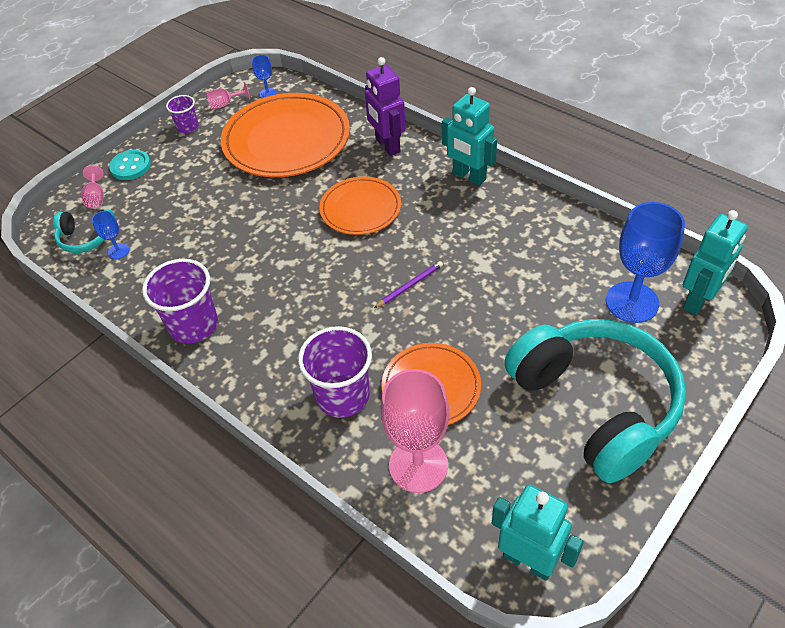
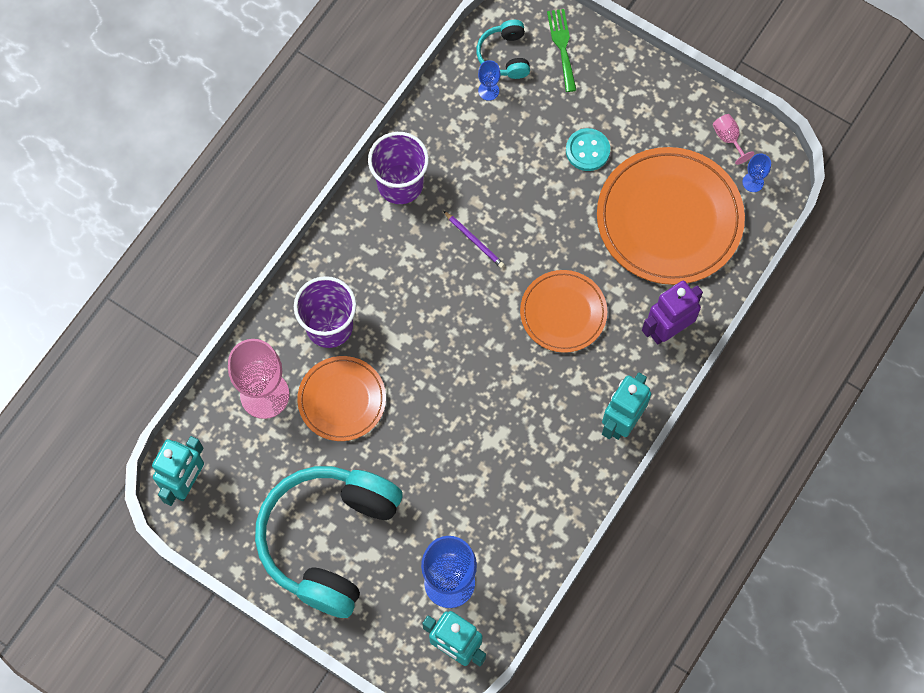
camera: 80 degrees right, 20 degrees up
(96, 198) = (562, 46): pink goblet -> green fork
(130, 166) = (613, 66): turquoise button -> turquoise button (587, 150)
(188, 127) = (683, 107): purple cup -> none
(410, 285) = (459, 372): purple pencil -> purple pencil (474, 240)
(594, 405) = (329, 540): turquoise headphones -> turquoise headphones turned 150 degrees clockwise

